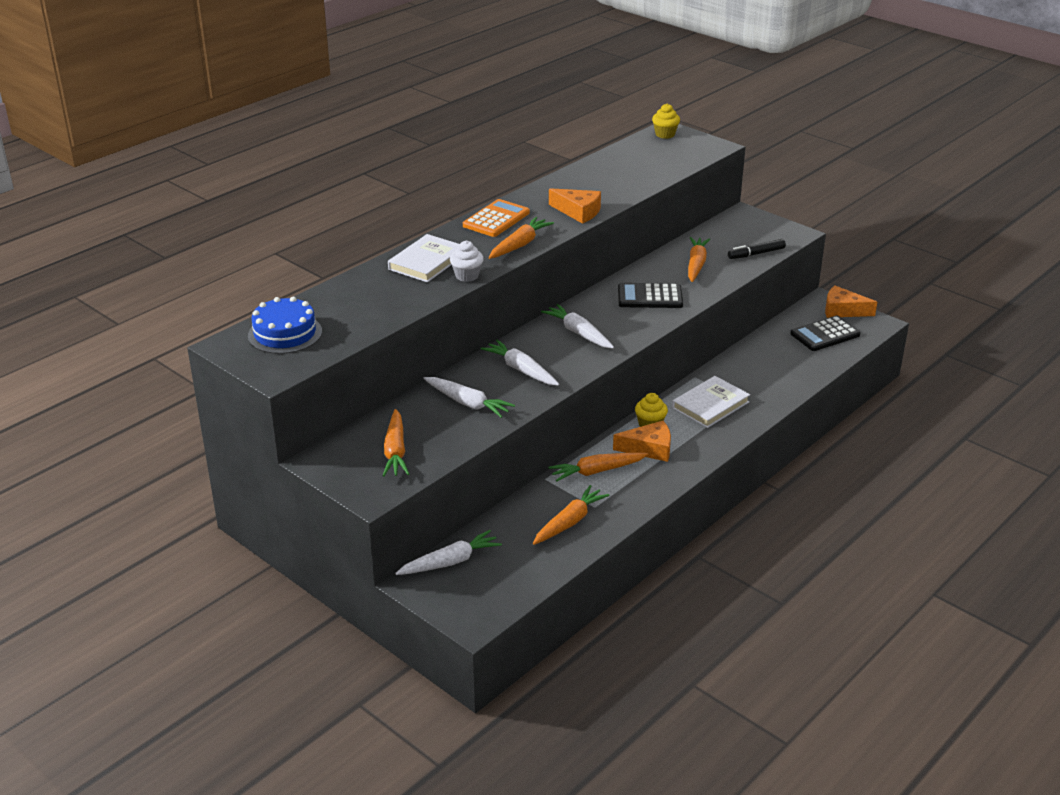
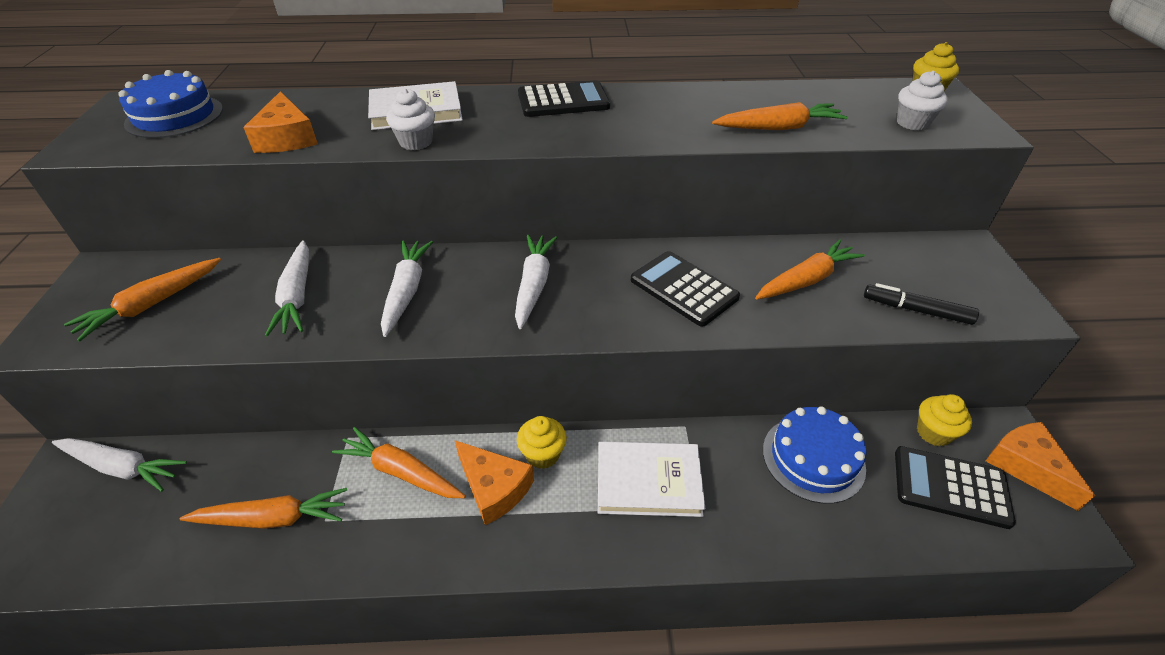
camera: 45 degrees right, 10 degrees up
(496, 219) = (563, 101): orange calculator -> black calculator
(520, 245) = (531, 136): orange carrot -> orange carrot (778, 128)
(578, 212) = (662, 131): orange cheese -> orange cheese (286, 138)
(682, 155) = (912, 123): none -> white cupcake
(763, 356) = (813, 458): none -> blue cake
(796, 318) = (933, 433): none -> yellow cupcake

